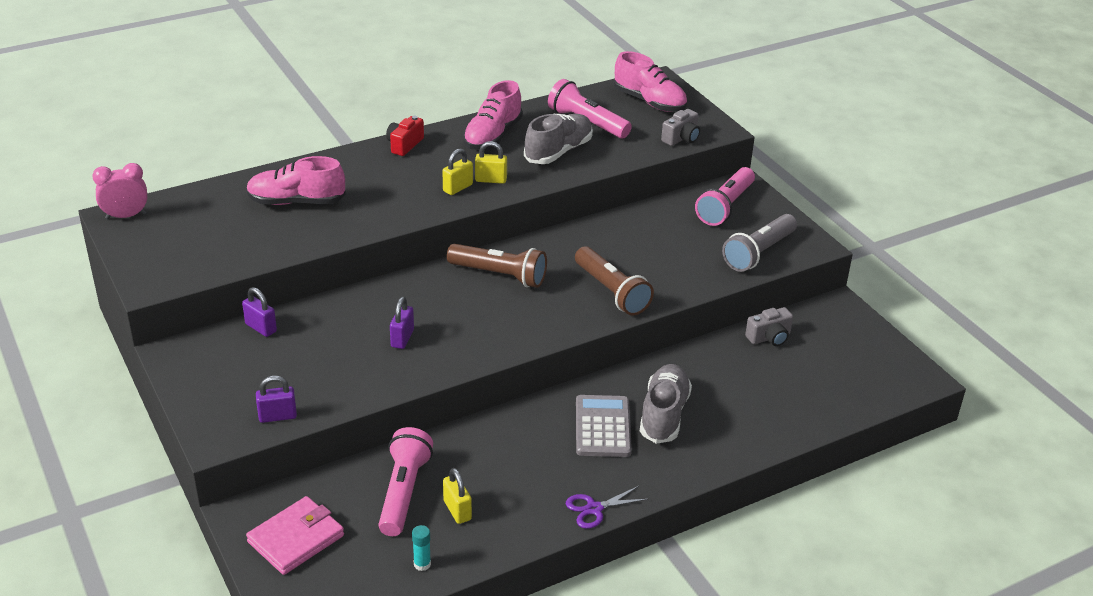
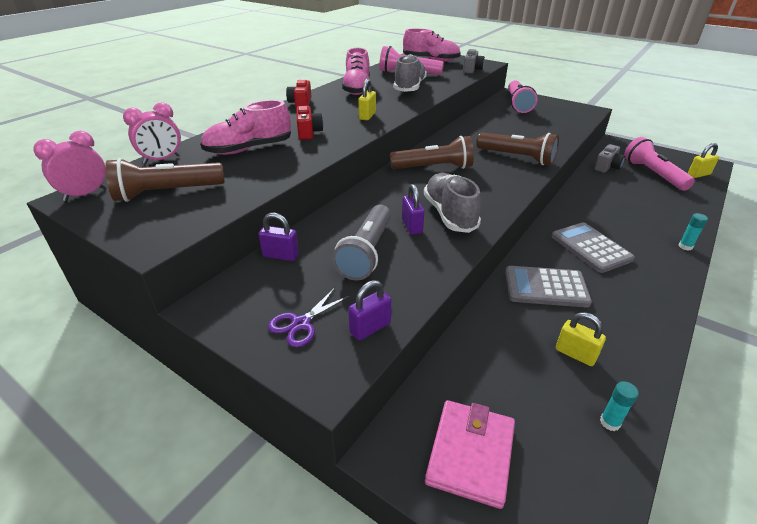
camera: 25 degrees left, 0 degrees up
(190, 235) = (167, 193): none -> brown flashlight
(210, 192) = (162, 160): none -> pink clock
(373, 195) = (309, 132): none -> red camera
(403, 492) = (515, 357): pink flashlight -> pink flashlight (653, 174)
(491, 180) = (384, 108): yellow padlock -> yellow padlock (698, 174)
(503, 447) = (546, 287): none -> grey calculator
(594, 509) = (665, 308): purple scissors -> purple scissors (301, 323)
(664, 415) = (615, 227): grey shoe -> grey shoe (449, 214)
(711, 463) = (685, 246): none -> turquoise glue stick
(759, 253) = (568, 119): grey flashlight -> grey flashlight (367, 252)

